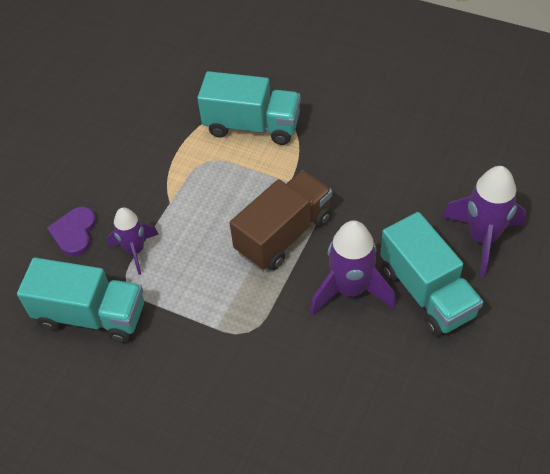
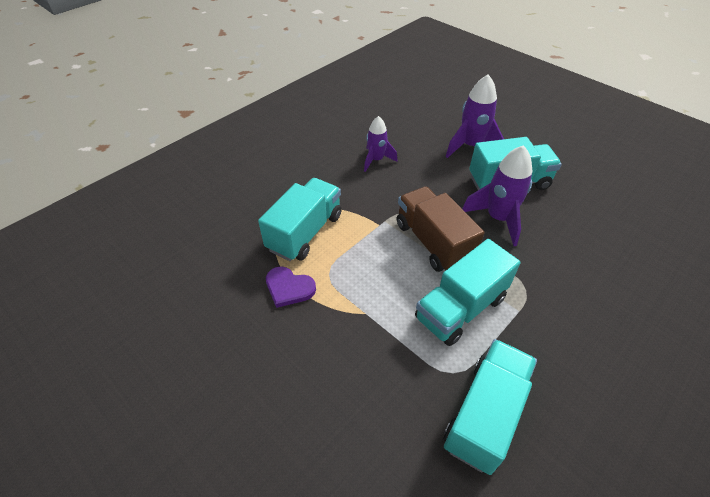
camera: 75 degrees left, 5 degrees down
(74, 232) = (370, 410): purple heart -> purple heart (289, 288)
(135, 251) = (414, 355): purple rocket -> purple rocket (376, 160)
(201, 276) = (460, 308): none -> turquoise truck

